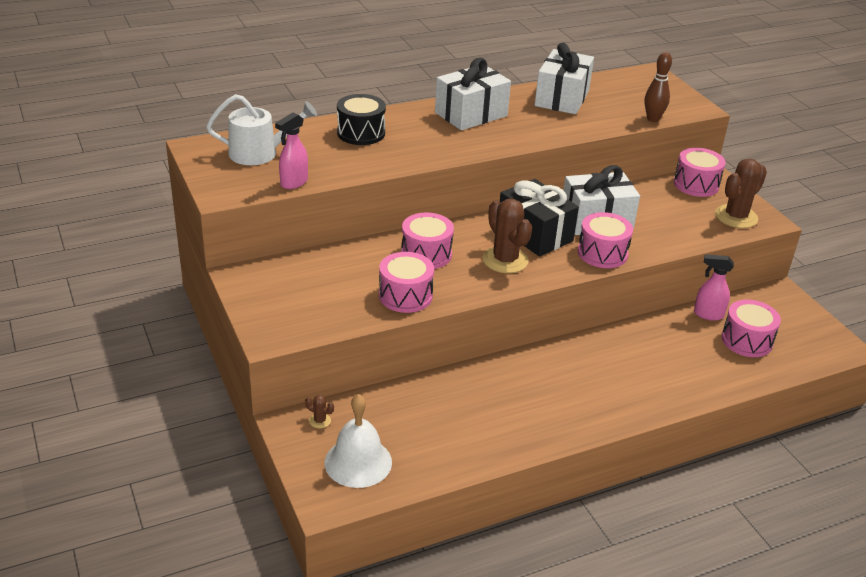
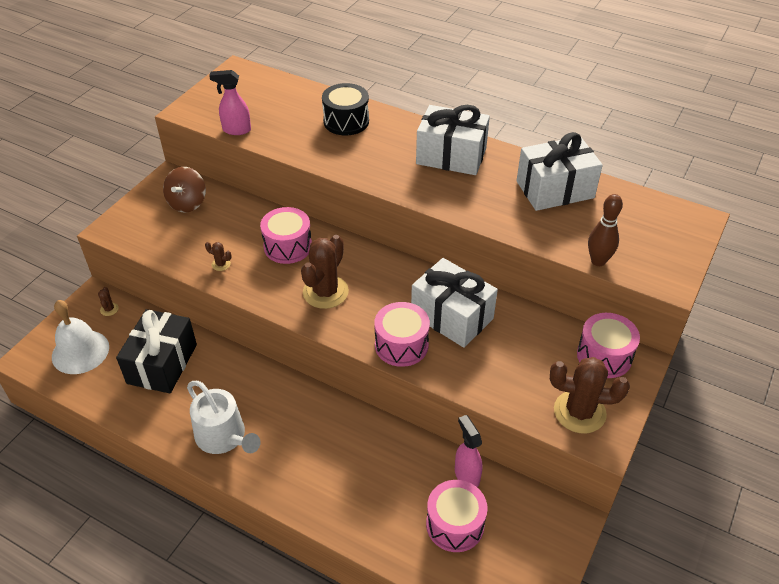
camera: 55 degrees right, 10 degrees up
(259, 153) = (260, 96): white watering can -> white watering can (224, 437)
(294, 280) = (187, 203): none -> brown spinning top
(405, 296) = (221, 264): pink drum -> brown cactus
(534, 234) = (384, 290): black gift -> black gift (162, 364)

